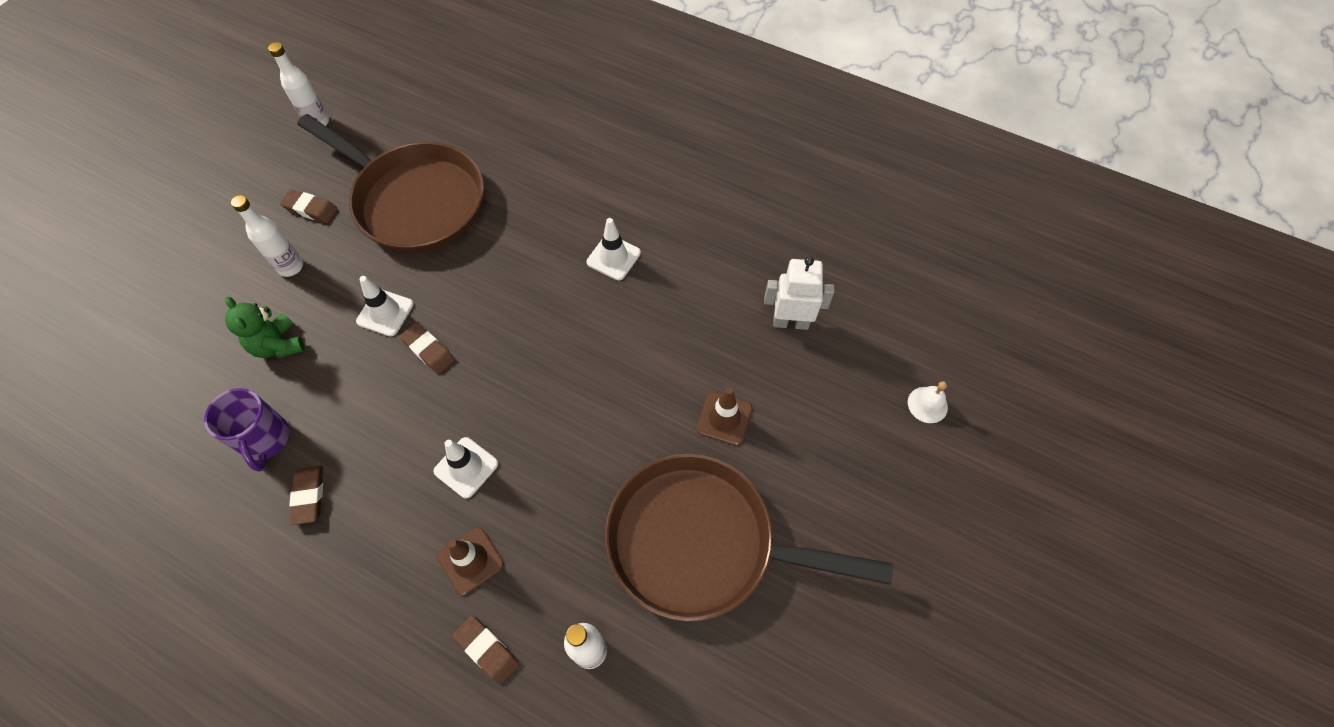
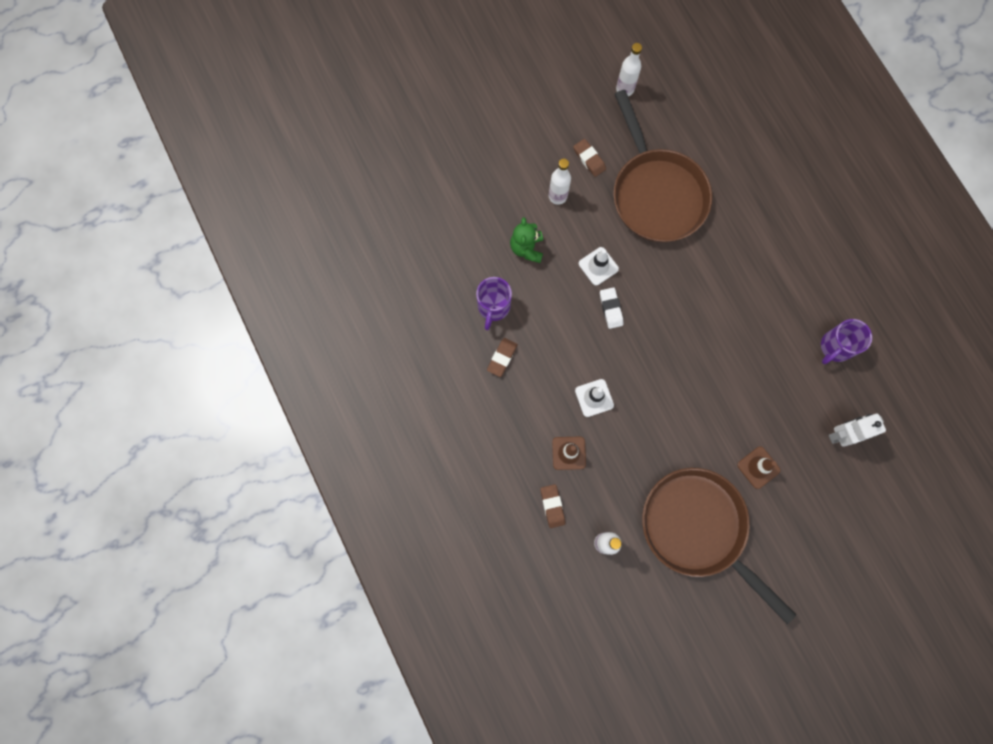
camera: 35 degrees right, 15 degrees up
(428, 350) = (611, 309): brown eraser -> white eraser
(613, 257) = (758, 317): white traffic cone -> none
(718, 238) = (835, 347): none -> purple mug
(790, 322) = (841, 434): white robot -> white robot turned 60 degrees counterclockwise
(927, 404) = (887, 541): white bell -> none

